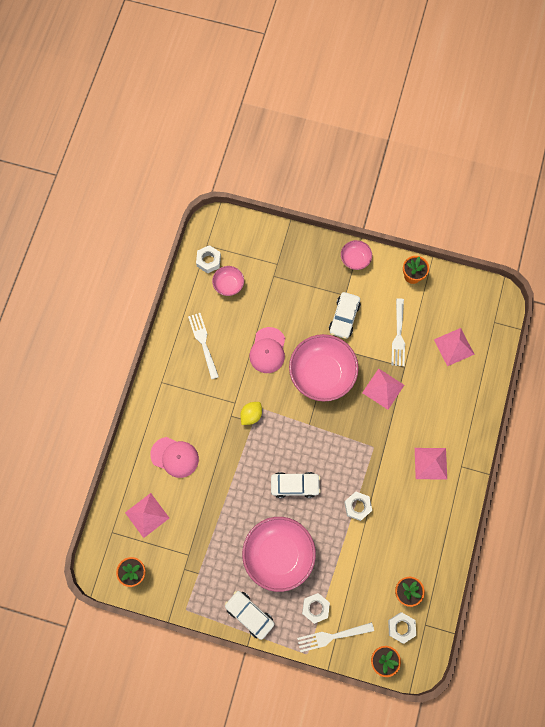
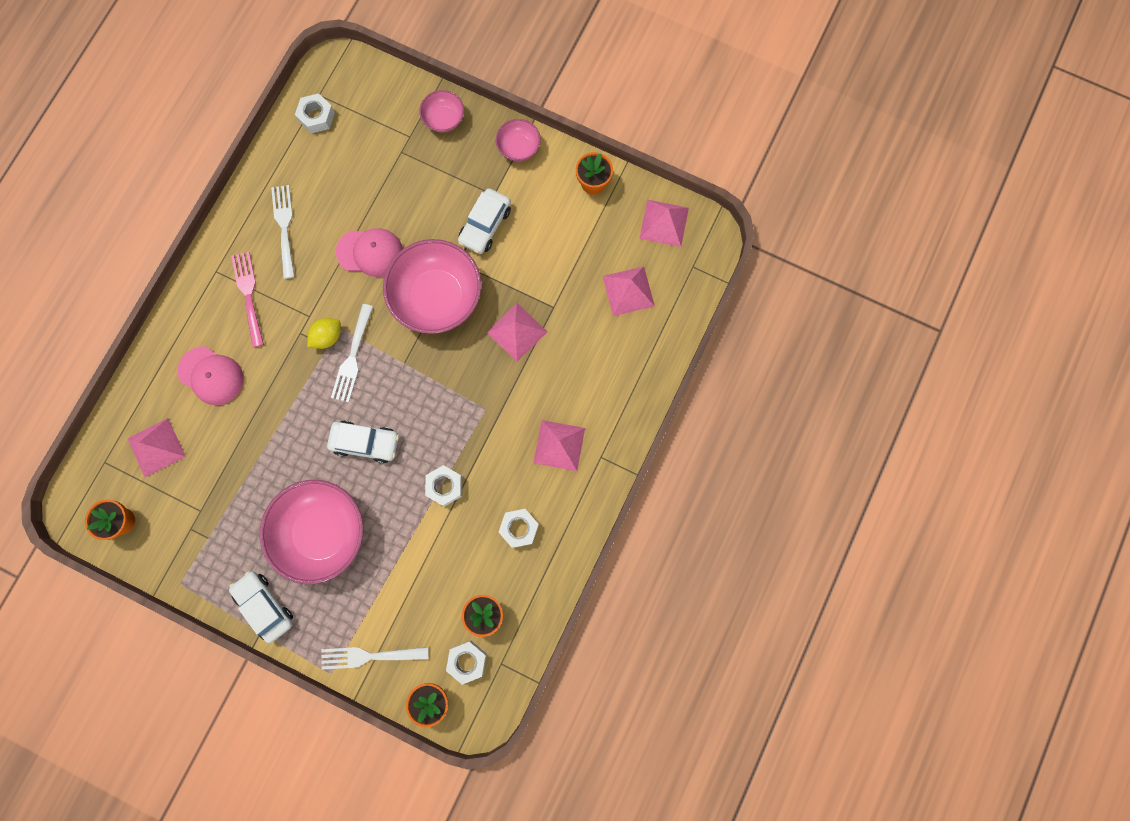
camera: 10 degrees right, 5 degrees up
(189, 395) = (249, 295): none -> pink fork
(228, 285) = (336, 154): pink bowl -> pink bowl (444, 119)
(268, 350) = (370, 252): pink cap -> pink cap turned 105 degrees counterclockwise
(315, 608) = (356, 613): white nut -> white nut (519, 528)
(398, 335) = (555, 262): white fork -> white fork (352, 357)
(467, 295) = (664, 223): none -> pink pyramid

